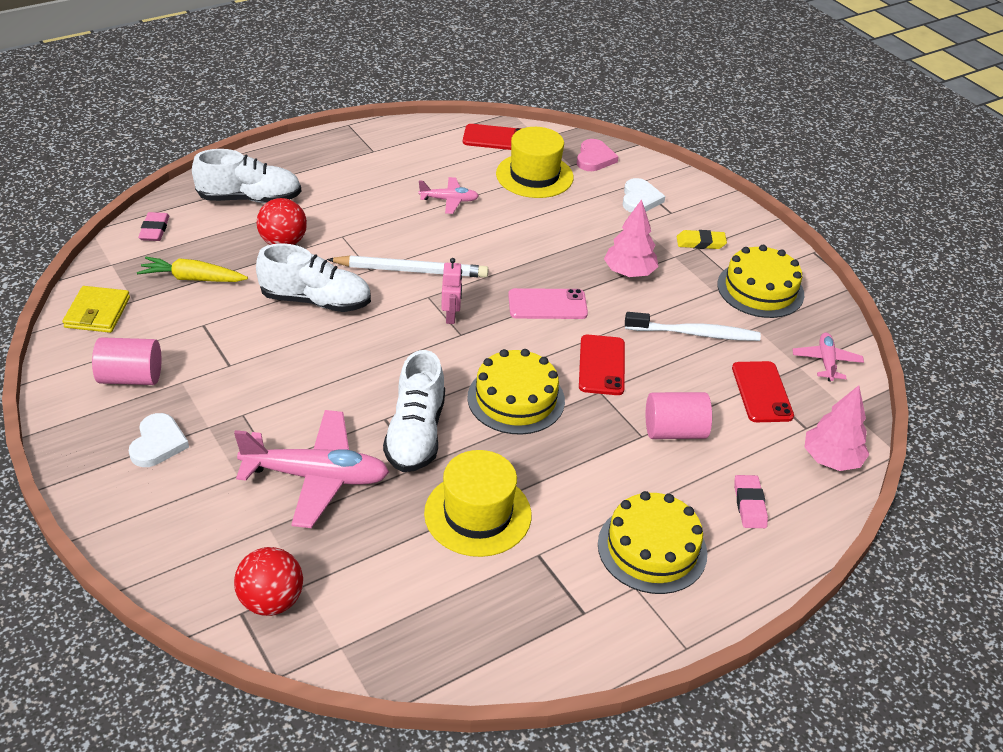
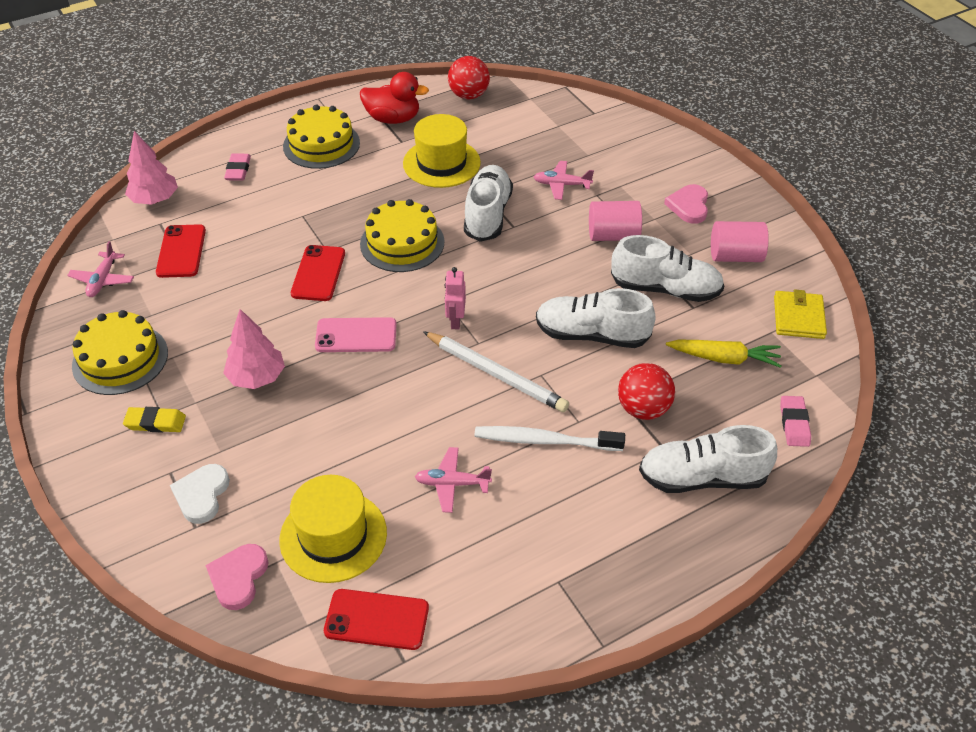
camera: 175 degrees left, 5 degrees up
(158, 443) = (689, 206): white heart -> pink heart
(226, 343) = (665, 289): none -> white shoe
(271, 601) = (577, 118): red ball -> red ball (469, 95)
(316, 477) = (562, 185): pink plane -> pink plane, size x0.52
(411, 270) = (496, 374): white pencil -> white pencil turned 150 degrees counterclockwise
(558, 600) = (393, 119): none -> red duck
(674, 431) = (274, 219): pink cylinder -> pink cylinder (613, 235)
(695, 333) = (216, 306): white toothbrush -> white toothbrush (544, 441)

